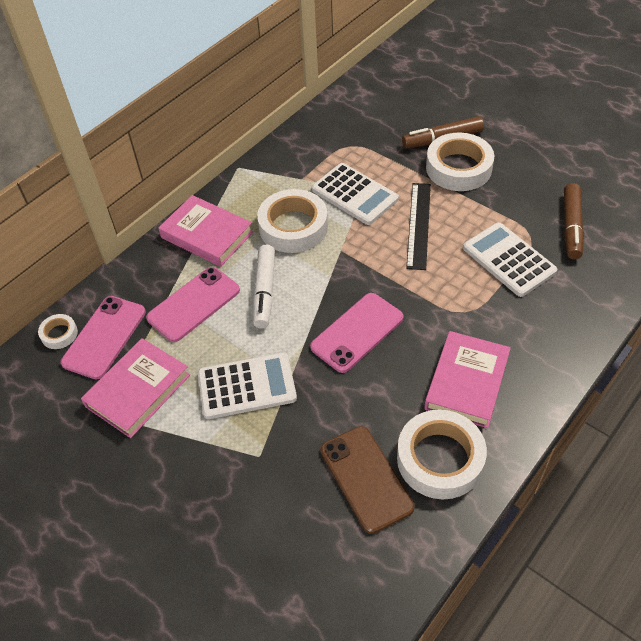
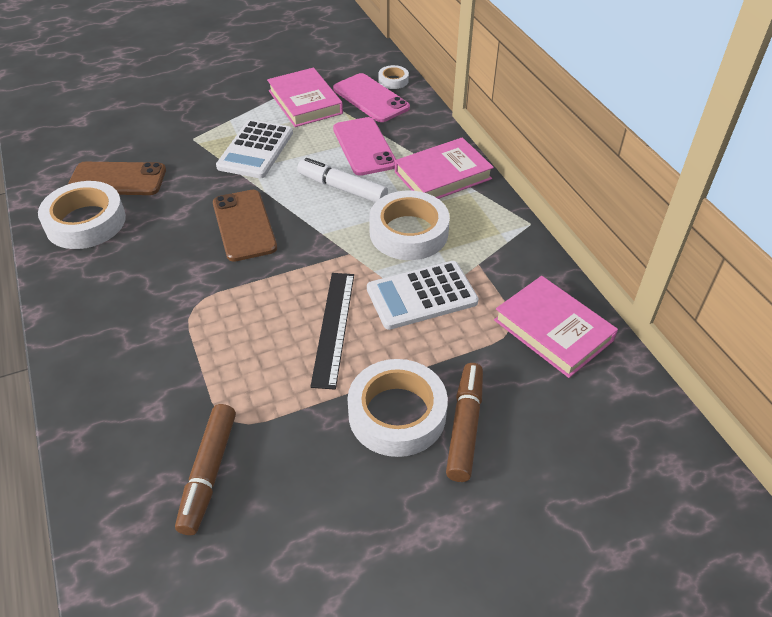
camera: 115 degrees right, 5 degrees down
(357, 332) = (244, 225): pink phone -> brown phone
(419, 225) = (333, 327): black ruler -> black ruler turned 60 degrees clockwise
(466, 382) = (126, 269): pink book -> pink book (553, 330)
(508, 260) = (219, 378): white calculator -> none
(571, 227) = (208, 473): brown marker -> brown marker turned 120 degrees counterclockwise

